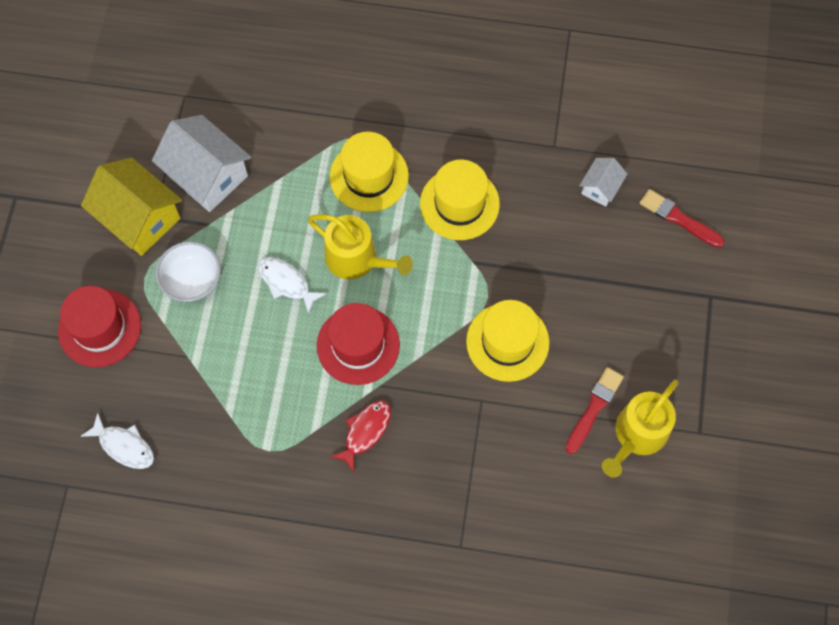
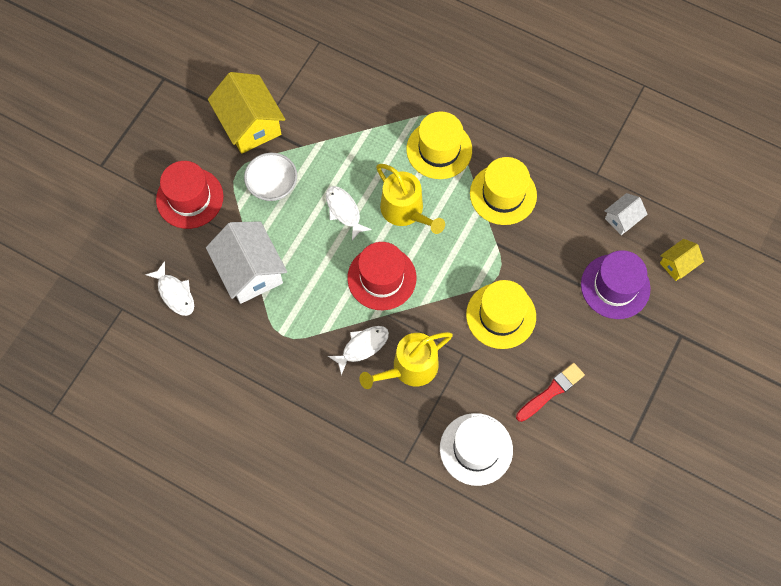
camera: 20 degrees right, 0 degrees up
(207, 175) = (314, 108): white house -> white house (250, 271)
(365, 432) = (362, 347): red fish -> white fish
(535, 502) = (476, 449): none -> white hat
(620, 266) = (615, 286): none -> purple hat
(638, 435) = (579, 425): yellow watering can -> yellow watering can (410, 368)
(678, 218) = (677, 264): red brush -> yellow house

